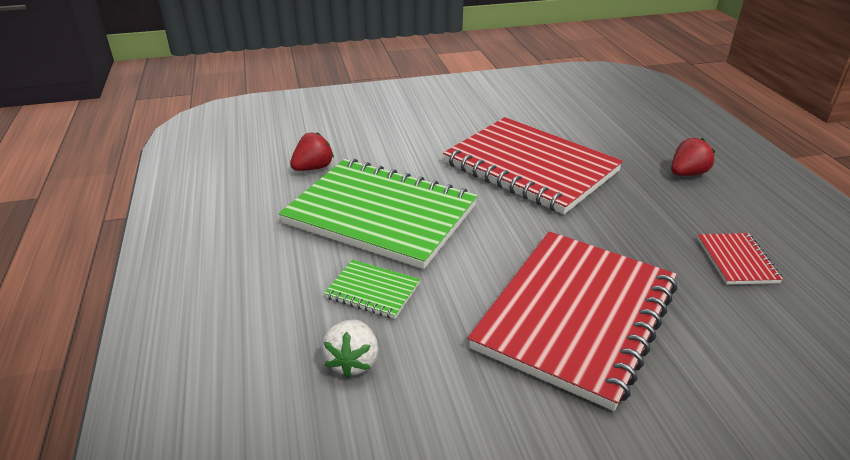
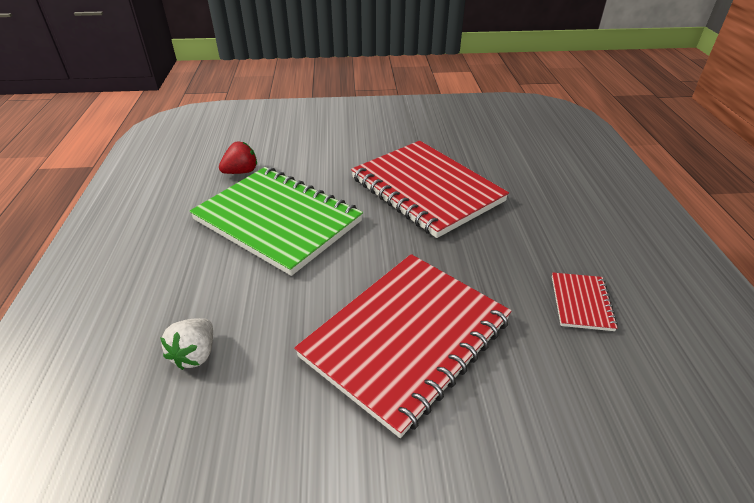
camera: 10 degrees right, 5 degrees up
(372, 291) = (240, 290): green notebook -> none
(687, 173) = (569, 210): red strawberry -> none

